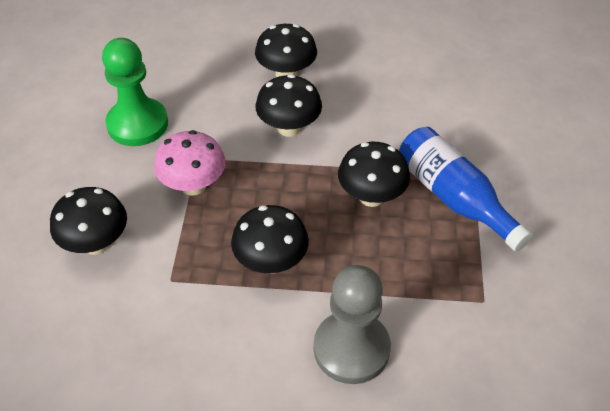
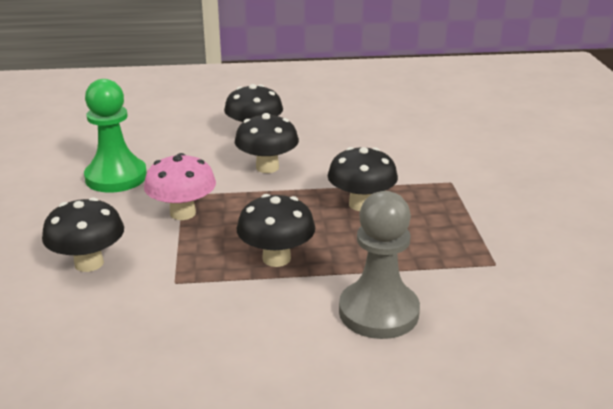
camera: 10 degrees left, 20 degrees down
(454, 198) = (439, 198): blue bottle -> none

